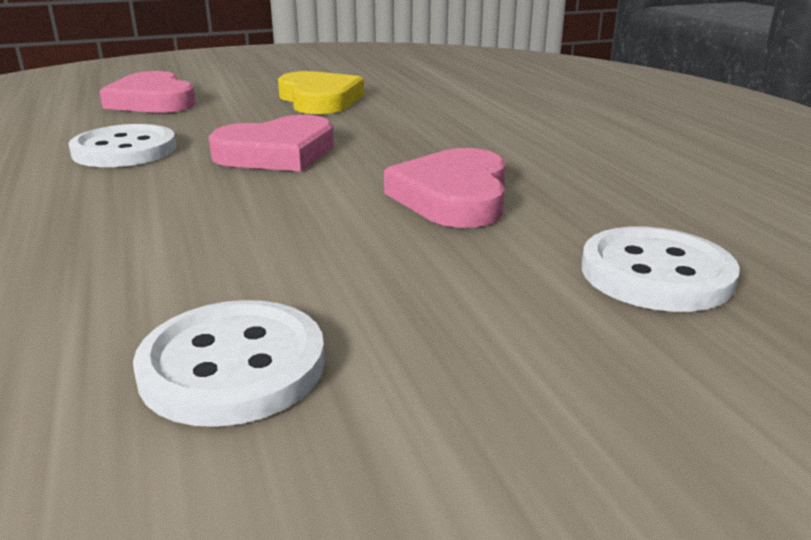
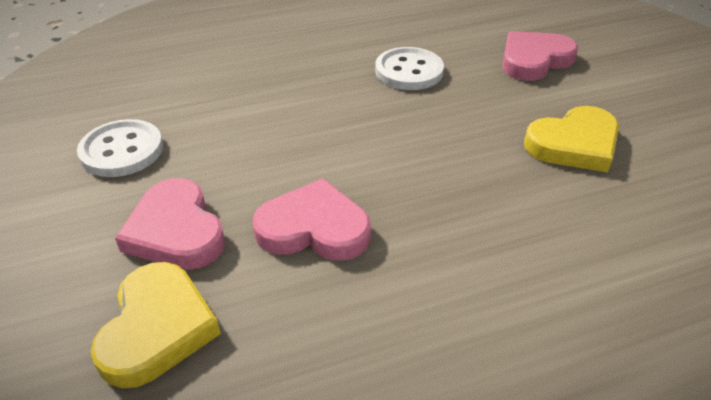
camera: 90 degrees right, 15 degrees up
(277, 153) = (409, 134): pink heart -> pink heart (176, 231)
(656, 273) = (157, 328): white button -> yellow heart

